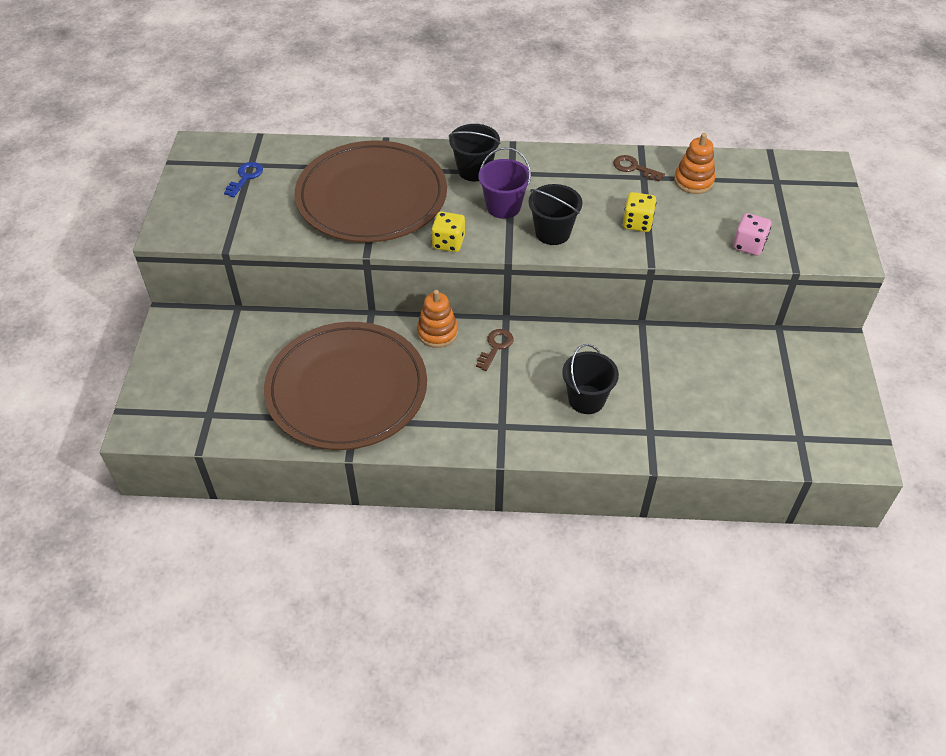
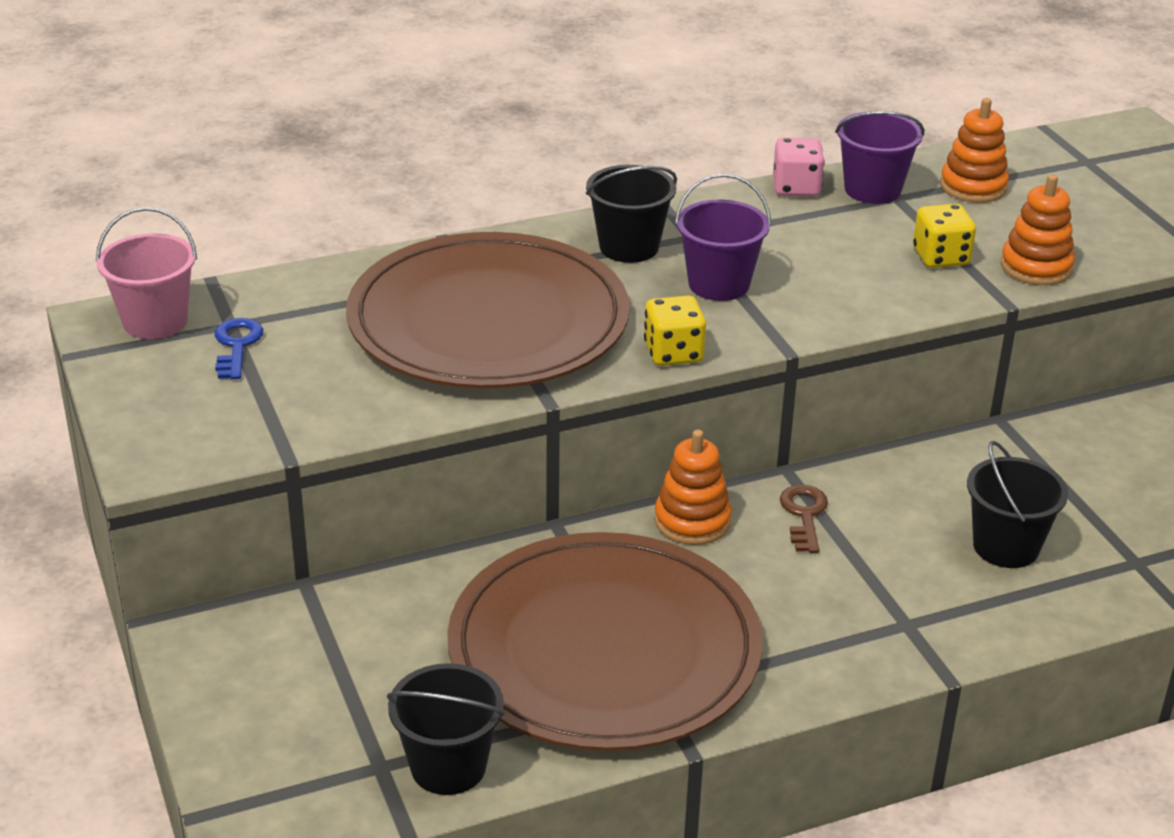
camera: 25 degrees left, 15 degrees down
(218, 153) = (155, 321): none -> pink bucket
(552, 233) = (826, 300): black bucket -> black bucket (448, 766)
(634, 168) = (872, 190): brown key -> purple bucket
(686, 244) = (1036, 267): none -> orange stacking toy
(748, 245) = (1122, 247): pink dice -> pink dice (796, 188)

